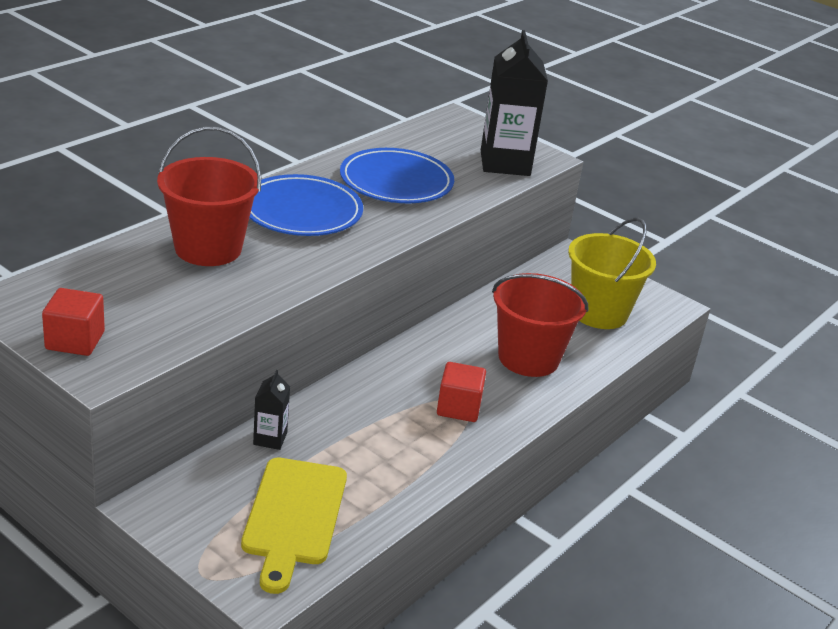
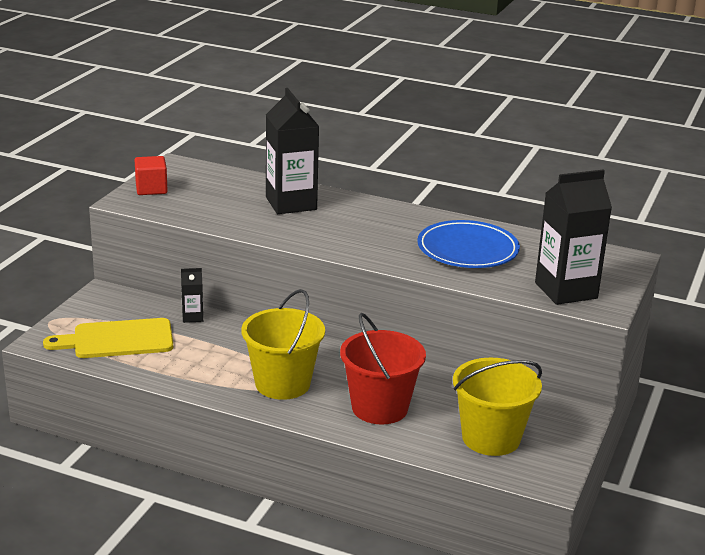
camera: 75 degrees right, 5 degrees down
(208, 248) = (291, 203): red bucket -> black carton
(301, 211) = (376, 223): blue plate -> none
(458, 407) = (282, 384): red cube -> yellow bucket

